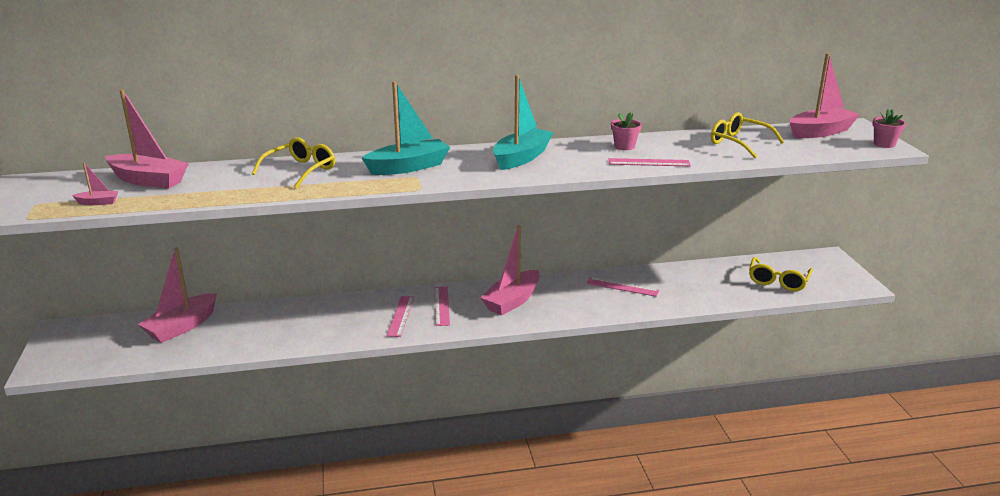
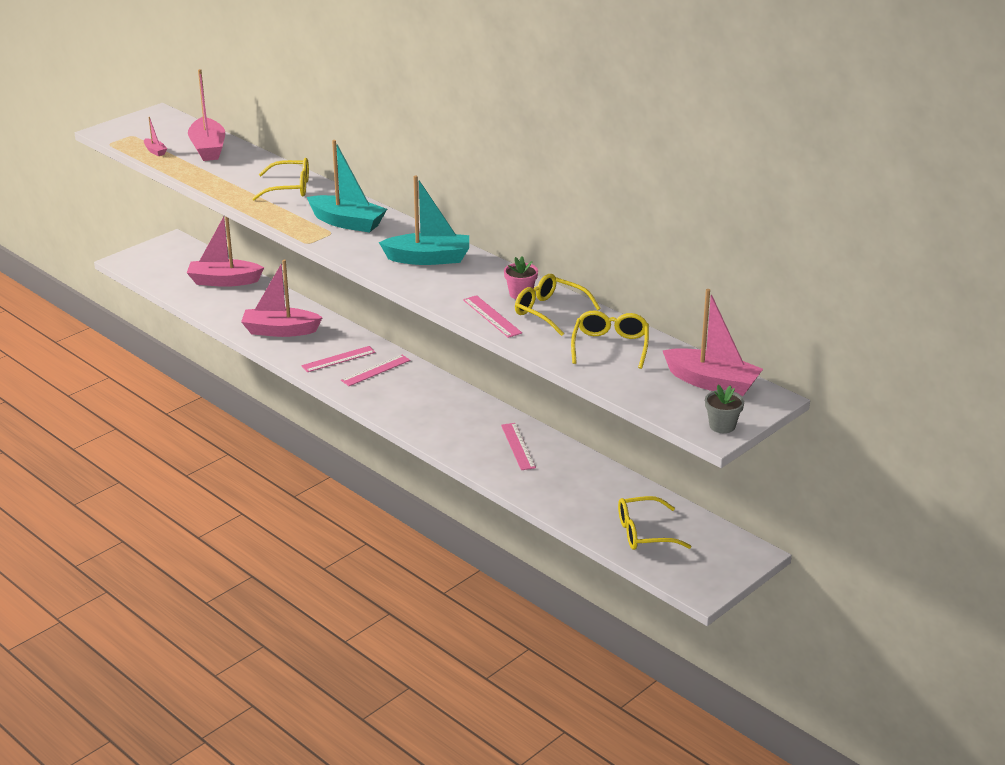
camera: 55 degrees right, 5 degrees up
(512, 301) = (423, 400): pink boat -> pink boat (280, 331)
(664, 145) = (549, 311): none -> yellow glasses
(884, 144) = (722, 426): pink flower pot -> grey flower pot

